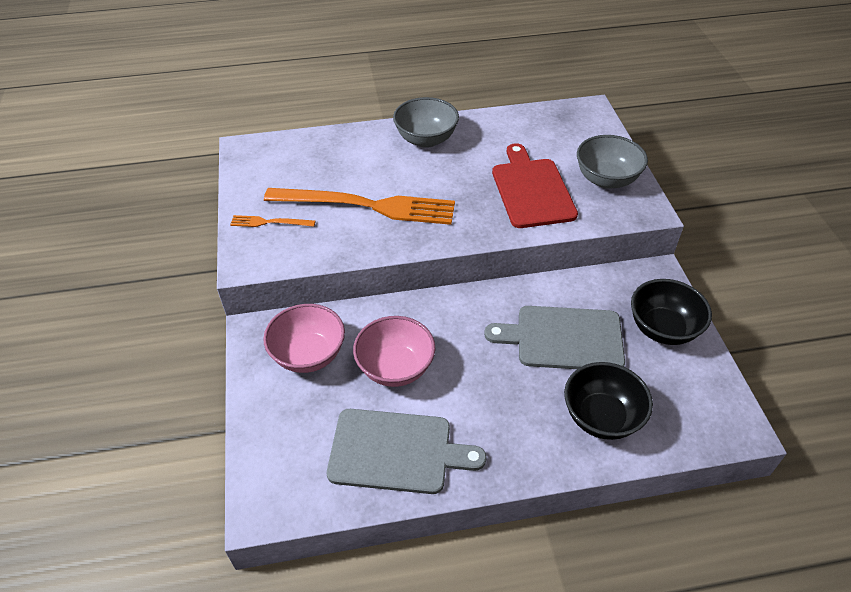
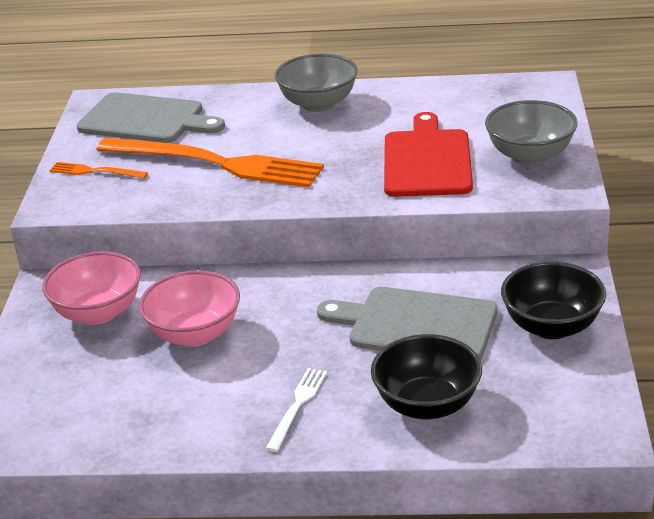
camera: 15 degrees right, 15 degrees down
(396, 451) = (161, 411): grey cutting board -> grey cutting board (146, 120)
(503, 431) = (297, 406): none -> white fork

